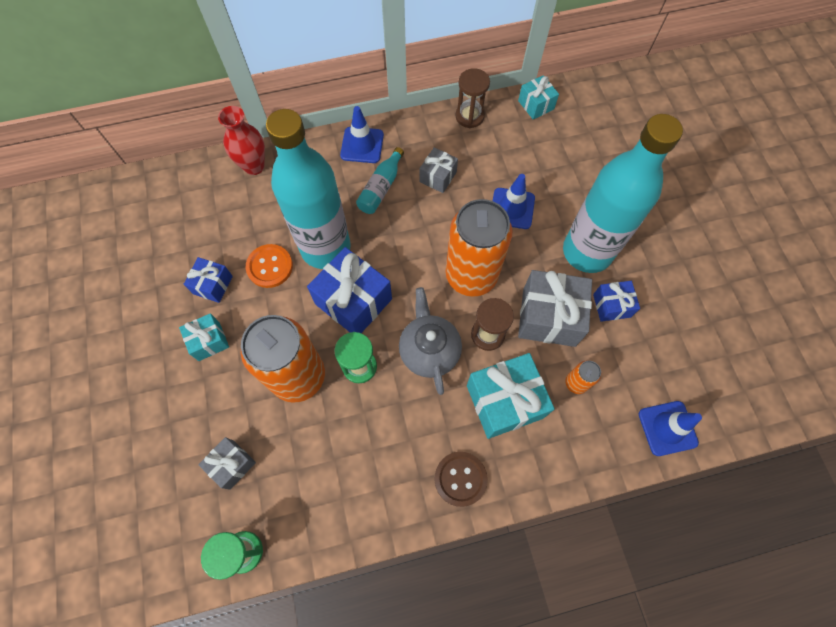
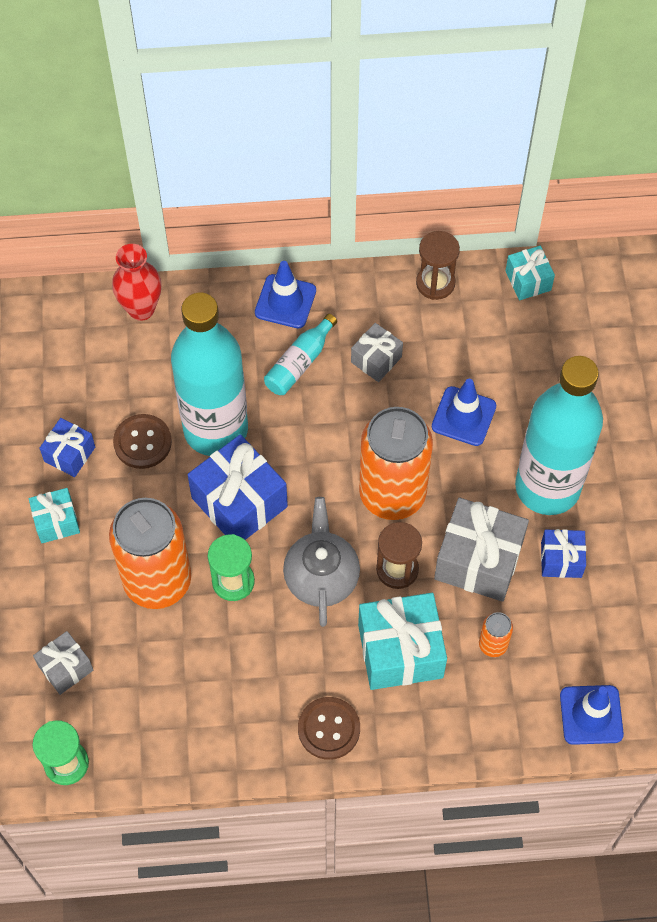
camera: 10 degrees right, 5 degrees down
(270, 267) = (142, 442): orange button -> brown button

